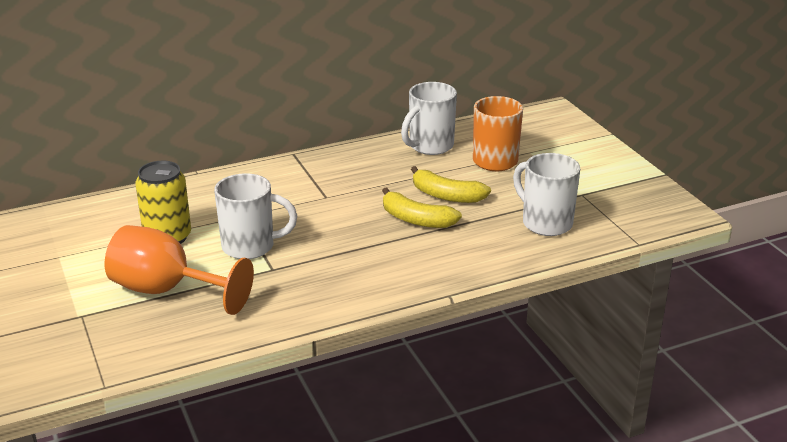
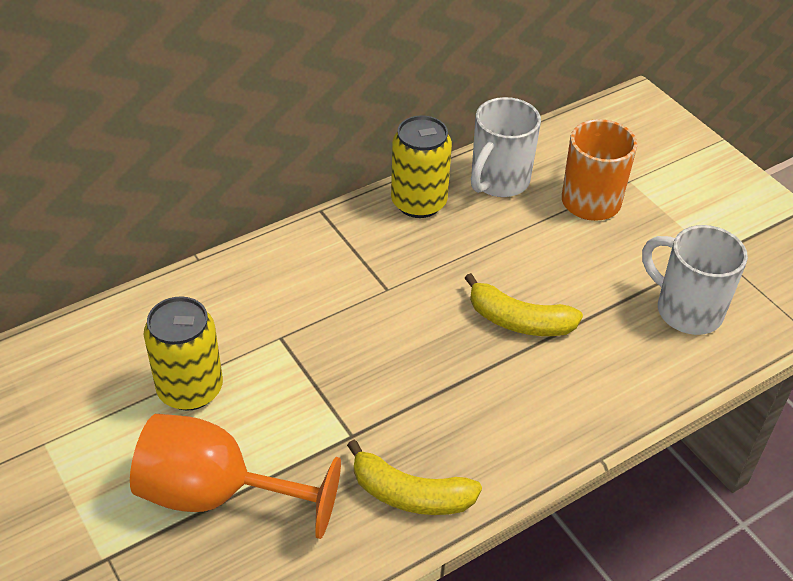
camera: 10 degrees left, 15 degrees up
(251, 247) = (310, 395): white mug -> none
(366, 154) = (419, 202): none -> yellow can
(446, 196) = (546, 272): yellow banana -> yellow banana (410, 494)

